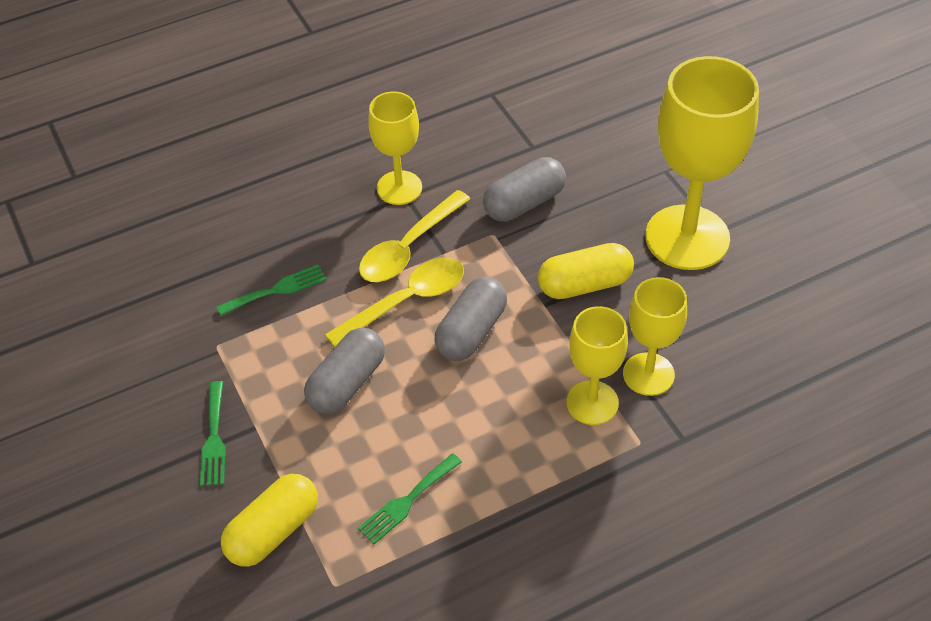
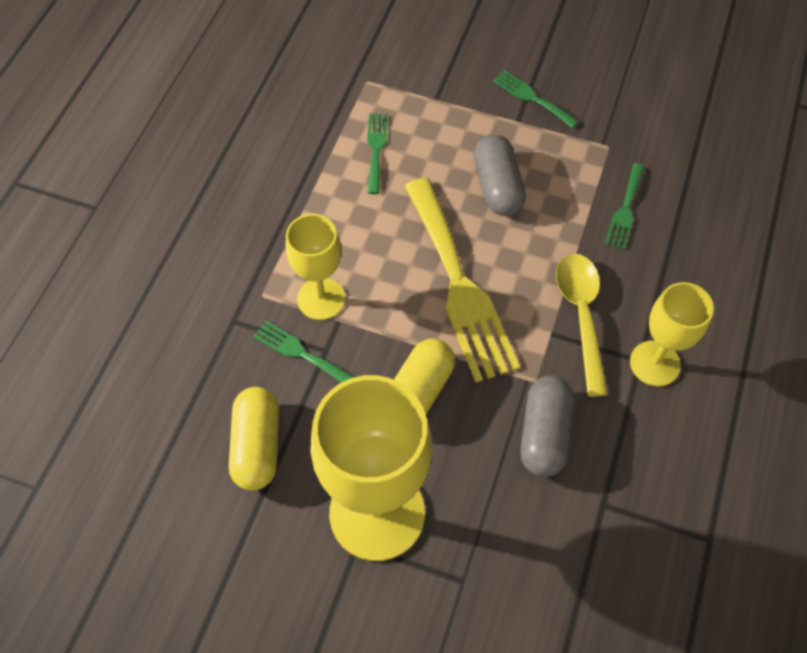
camera: 135 degrees right, 10 degrees up
(273, 531) = (433, 80): yellow capsule -> yellow capsule (257, 446)
(406, 301) = (530, 272): yellow spoon -> none
(471, 331) = (459, 285): grey capsule -> yellow fork
(648, 374) = (300, 352): yellow goblet -> green fork

